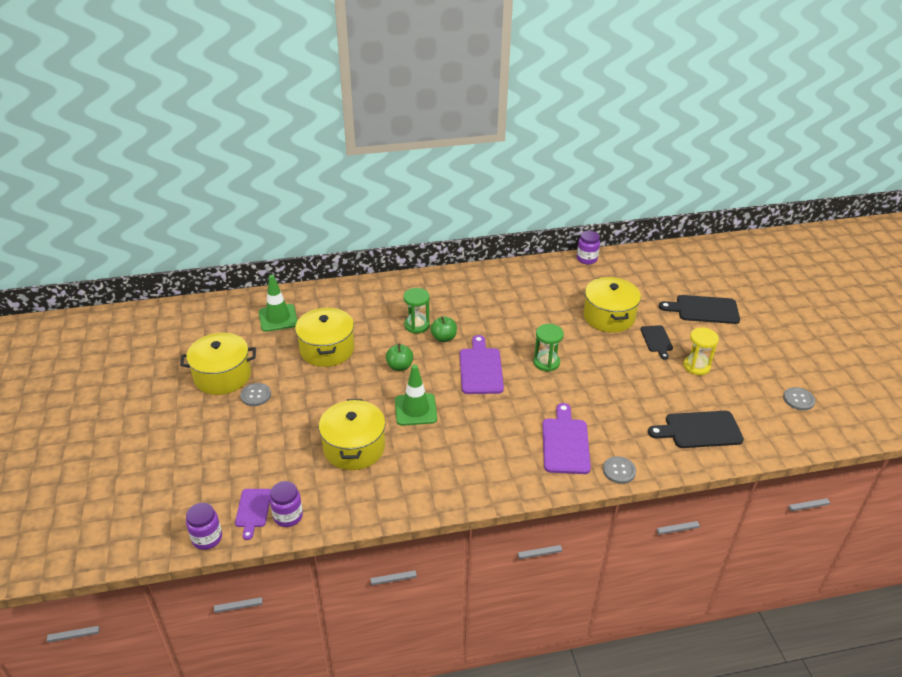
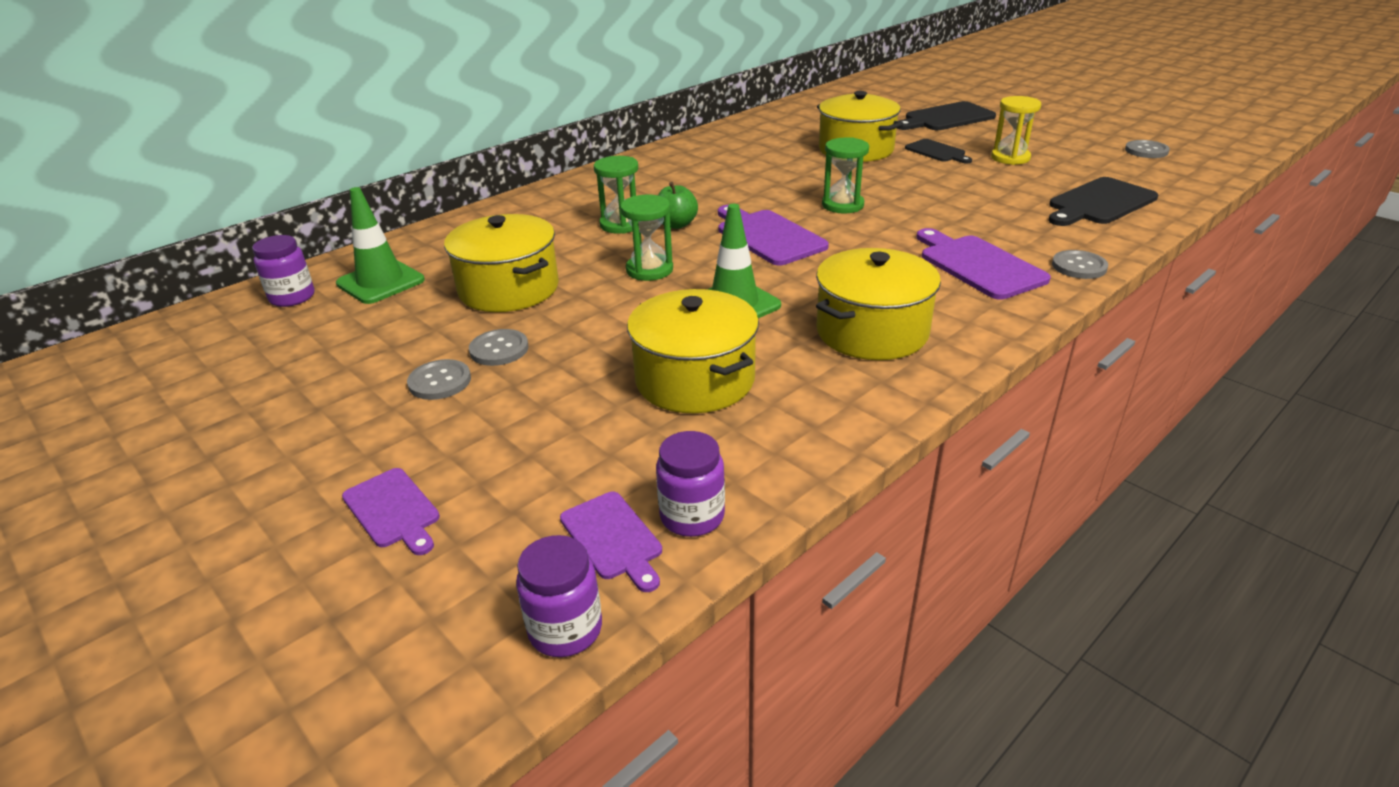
camera: 30 degrees left, 5 degrees down
(192, 455) = (393, 510): none -> purple cutting board
(222, 376) = (345, 380): yellow pot -> yellow pot (872, 332)
(292, 388) = (499, 349): none -> grey button
(399, 366) = (649, 270): green apple -> green hourglass
(586, 259) = (761, 116): purple jar -> purple jar (292, 297)

